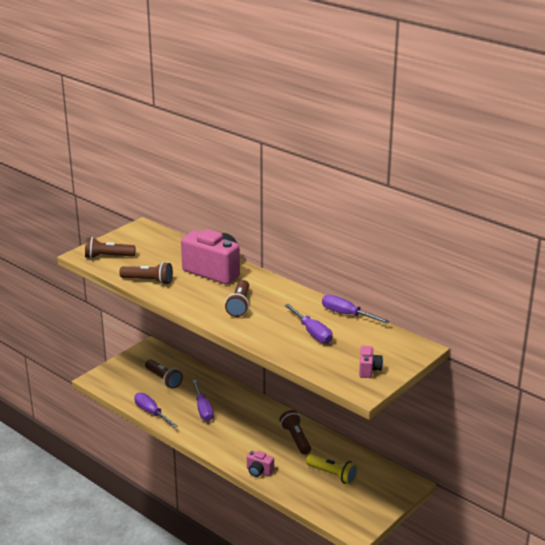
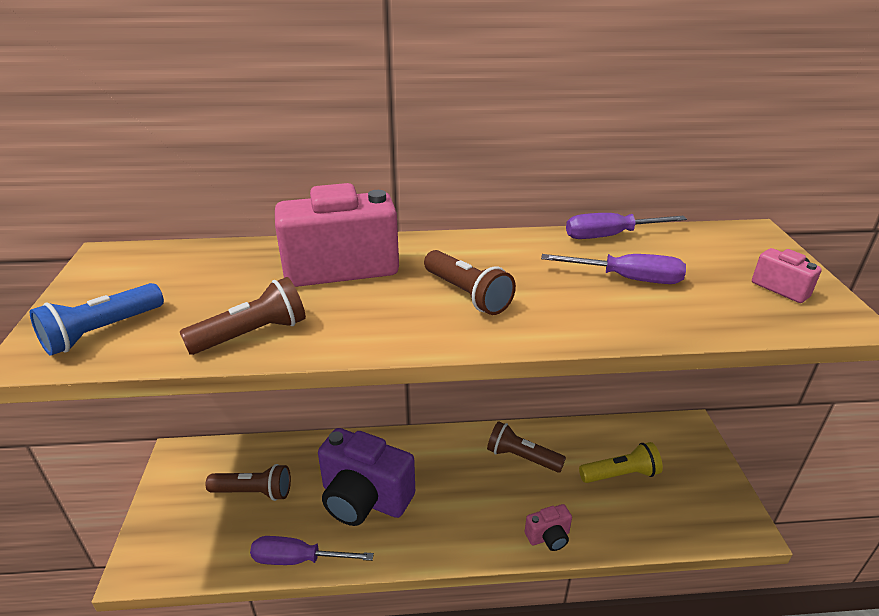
camera: 45 degrees left, 5 degrees up
(108, 257) = (102, 332): brown flashlight -> blue flashlight
(203, 409) = (364, 499): purple screwdriver -> purple camera

